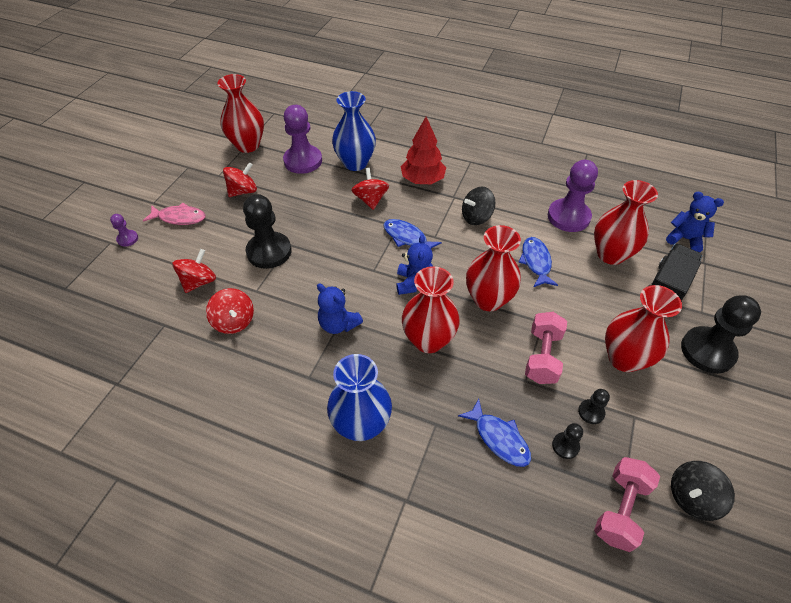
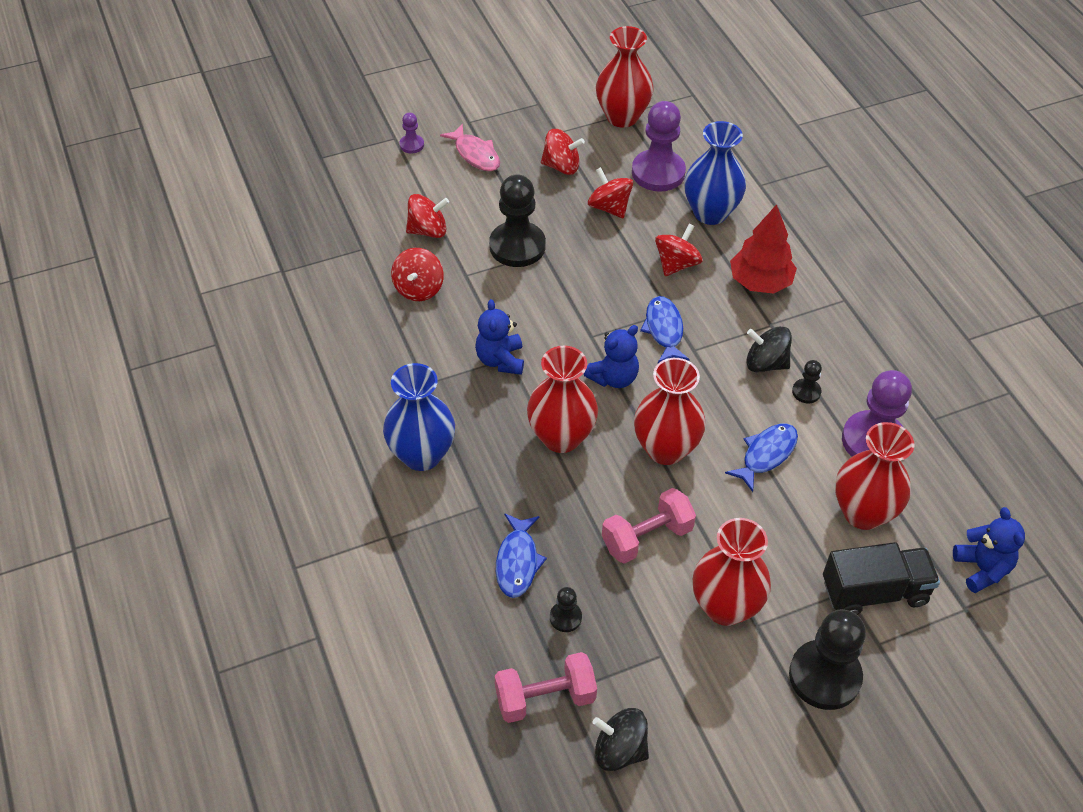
camera: 45 degrees right, 0 degrees up
(298, 195) = (609, 207): none -> red spinning top
(591, 412) = (626, 616): black pawn -> black pawn (806, 392)

